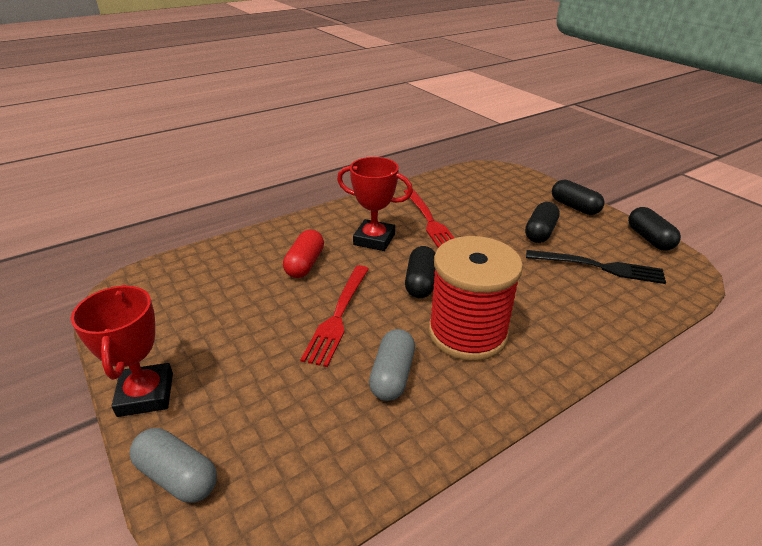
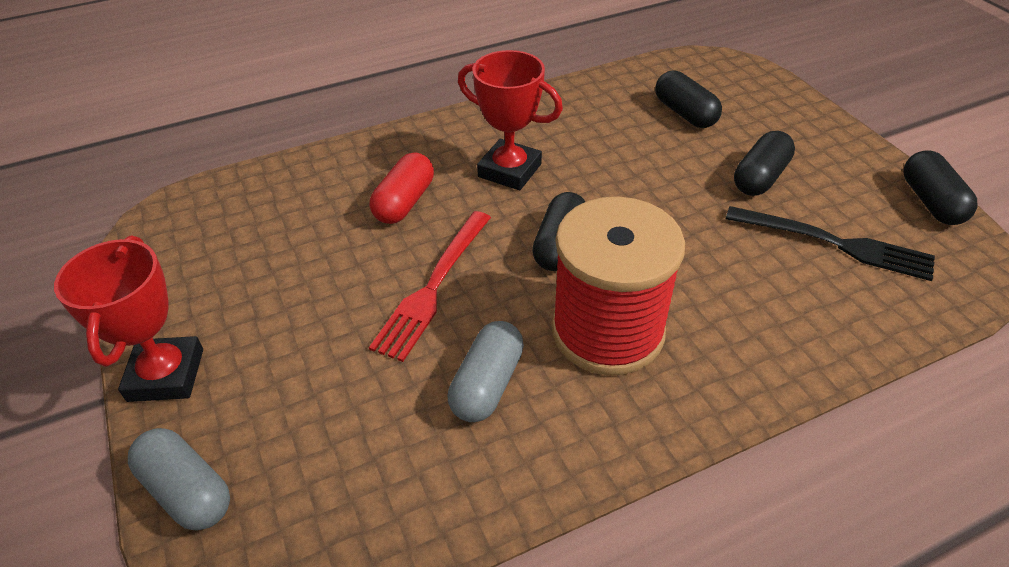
camera: 10 degrees right, 10 degrees up
(430, 221) = (598, 147): red fork -> none
(574, 207) = (827, 137): black capsule -> black capsule (685, 113)

